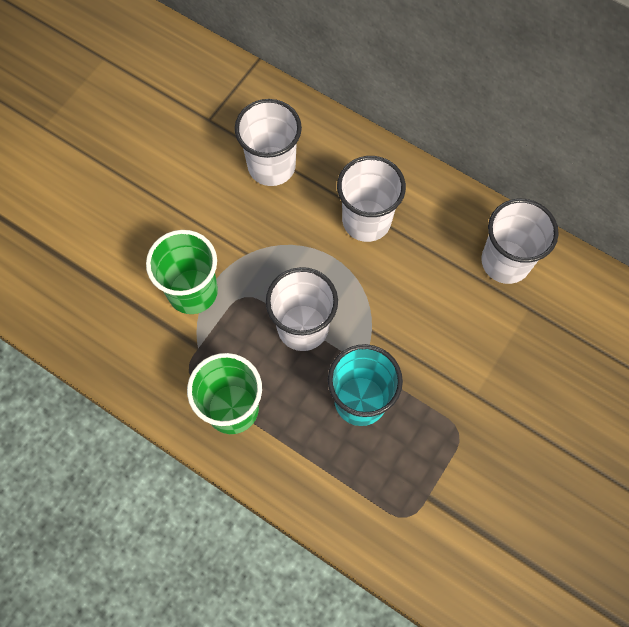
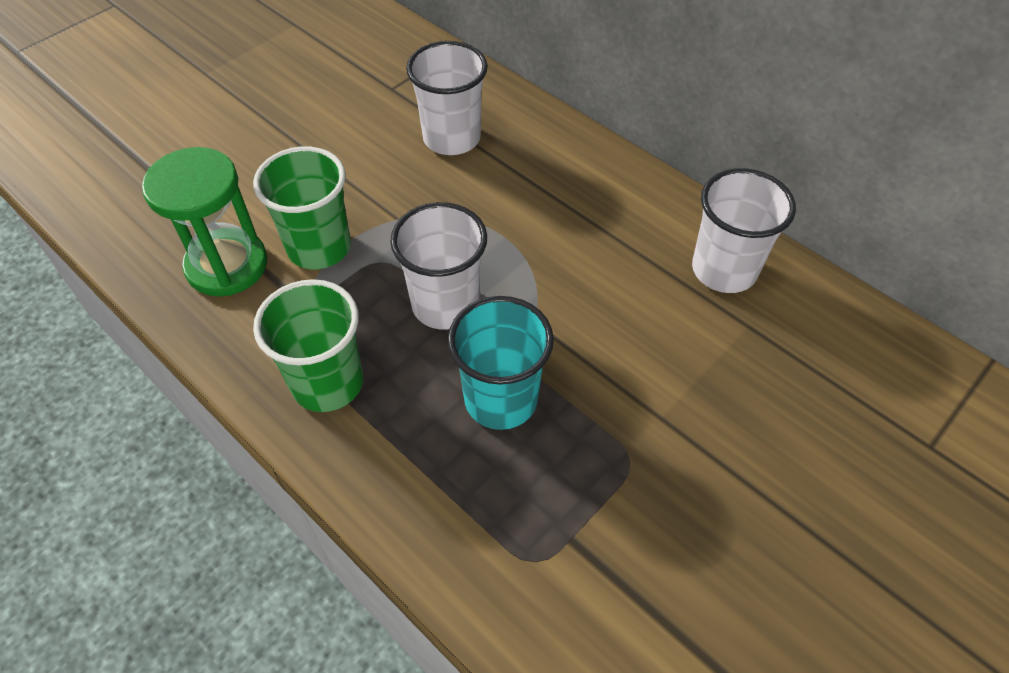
camera: 10 degrees right, 15 degrees down
(125, 320) = (227, 265): none -> green hourglass
(366, 220) = (553, 204): white cup -> none

